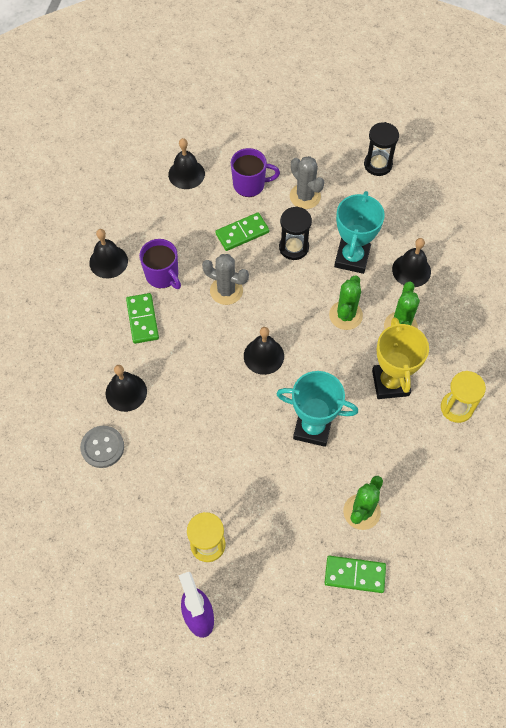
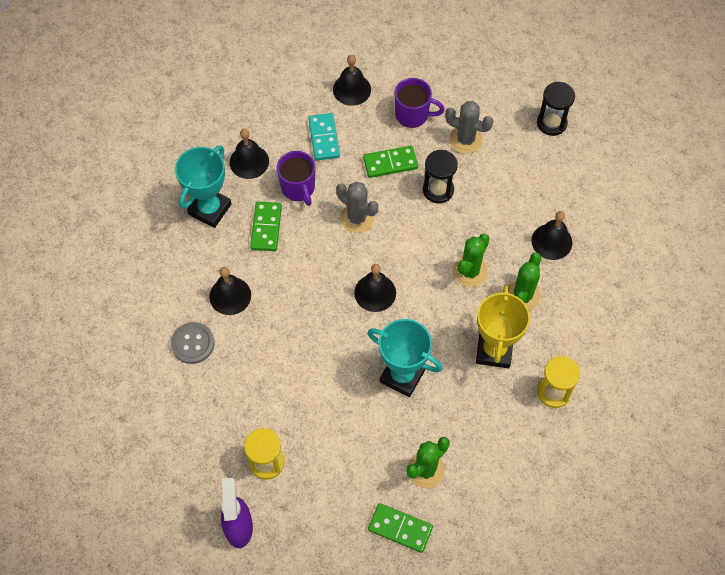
camera: 15 degrees right, 0 degrees up
(173, 224) = (324, 138): none -> turquoise domino
(305, 196) = (465, 140): grey cactus -> grey cactus turned 45 degrees counterclockwise
(352, 258) = (494, 214): turquoise trophy -> turquoise trophy (210, 209)

